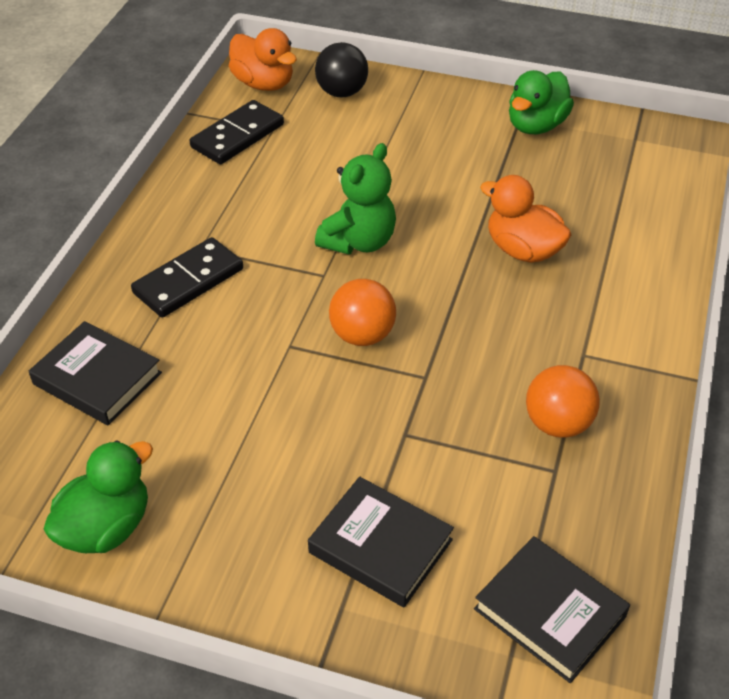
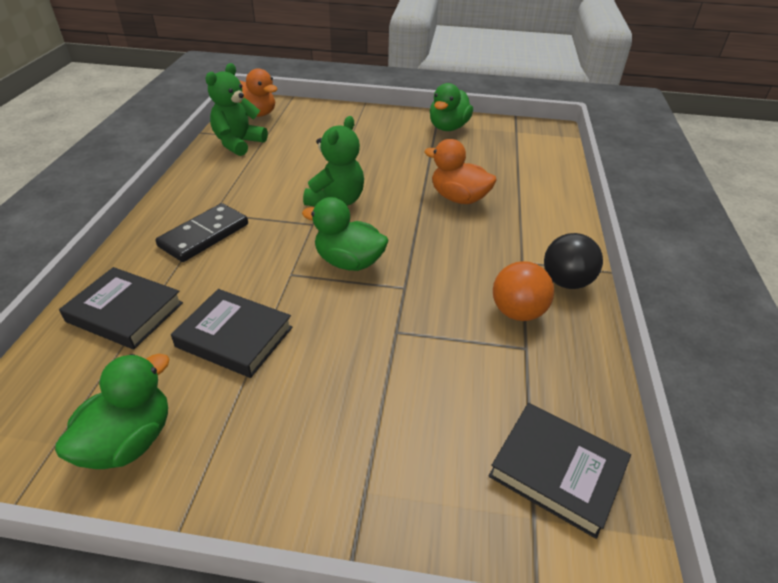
camera: 10 degrees left, 5 degrees down
(238, 136) = (238, 143): black domino -> green teddy bear
(342, 92) = (311, 116): black ball -> black ball (566, 282)
(362, 335) = (349, 262): orange ball -> green duck
(380, 546) = (392, 428): black book -> black book (234, 337)

